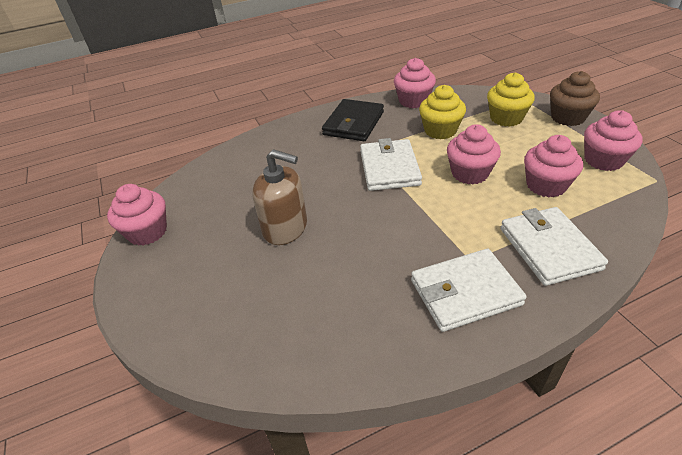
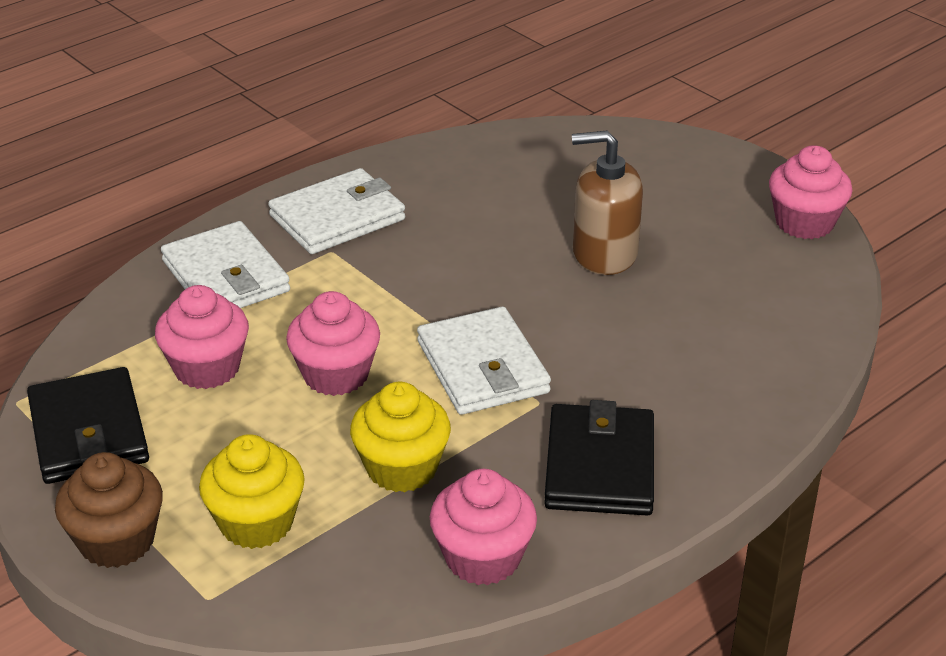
camera: 160 degrees right, 5 degrees down
(603, 160) = (88, 432): pink cupcake -> black wallet

